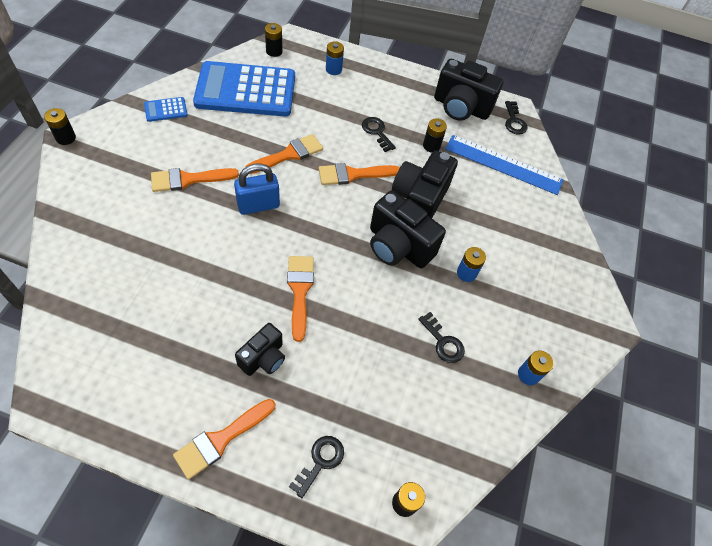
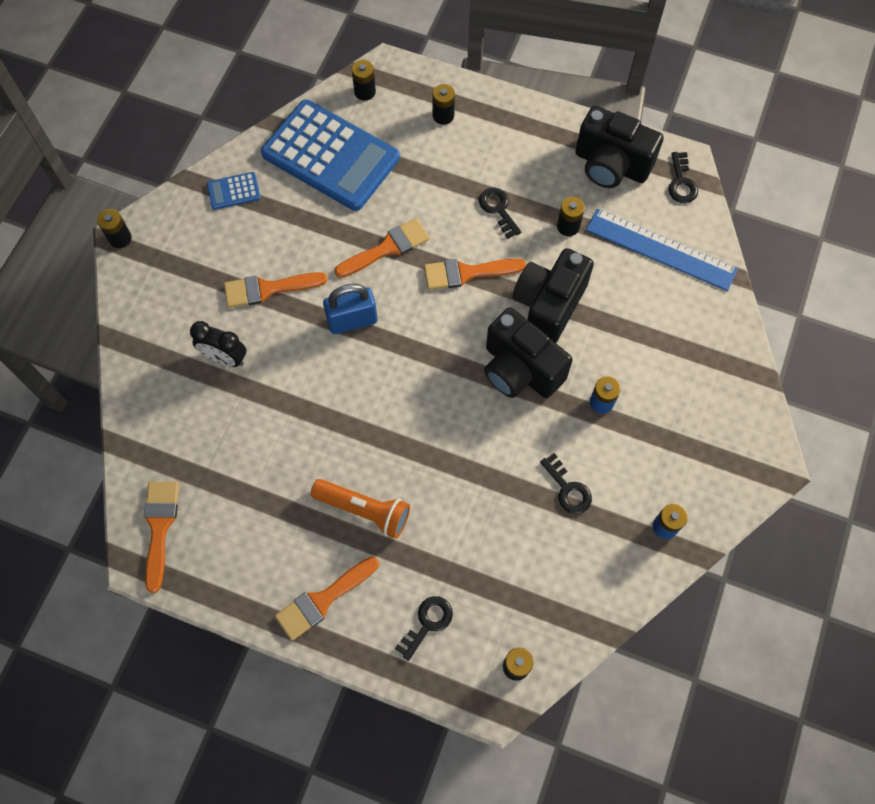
camera: 10 degrees right, 10 degrees up
(146, 230) = (225, 358): none -> black clock
(246, 90) = (330, 156): blue calculator -> blue calculator turned 150 degrees counterclockwise
(263, 358) = (364, 510): black camera -> orange flashlight
(300, 291) = (403, 430): orange brush -> orange brush (159, 528)
(333, 69) = (443, 115): blue battery -> black battery

